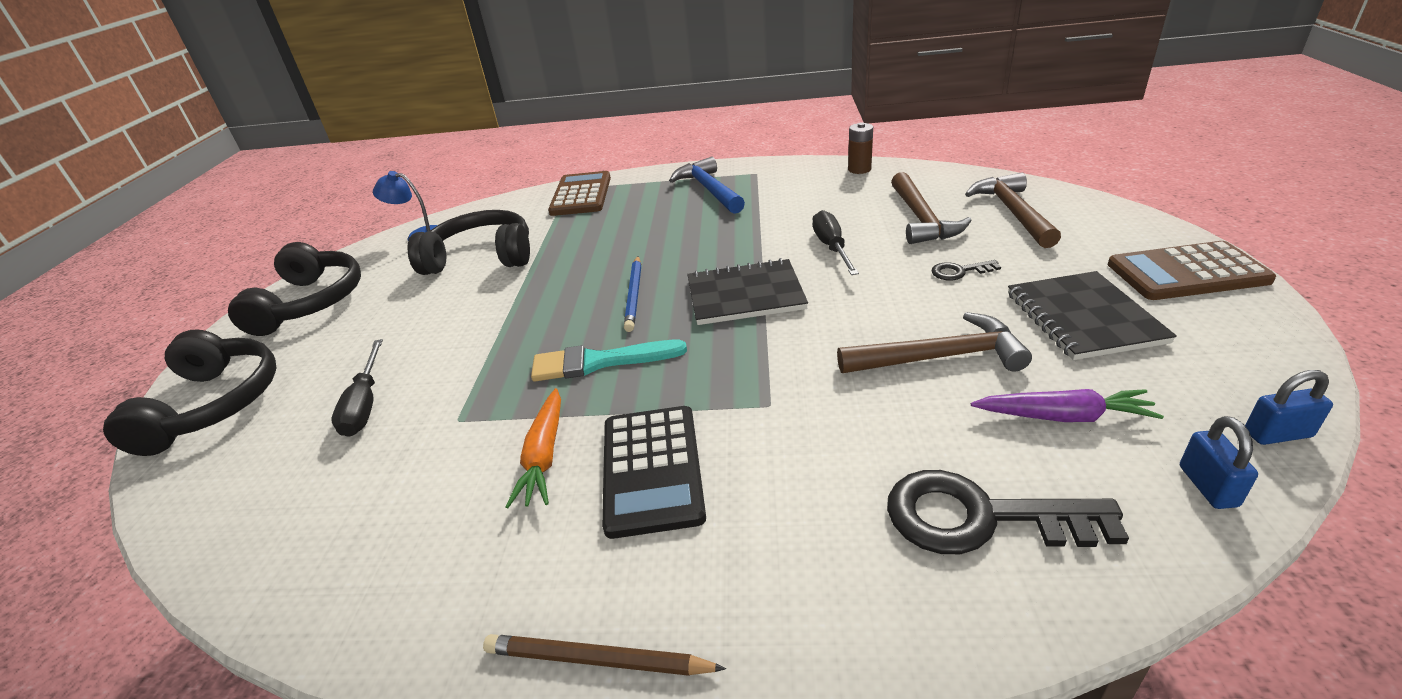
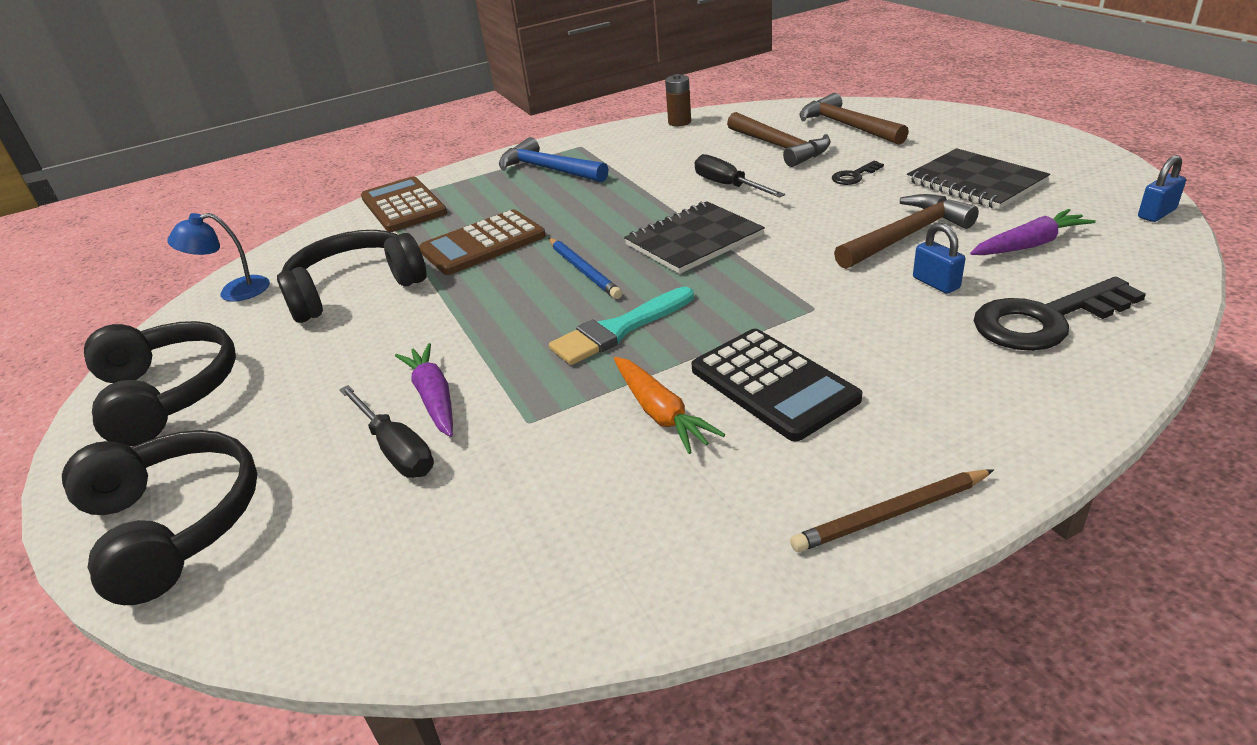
camera: 30 degrees left, 0 degrees up
(428, 371) = (434, 398): none -> purple carrot
(1186, 272) = (1009, 136): brown calculator -> brown calculator (483, 244)
(1208, 486) = (1151, 254): blue padlock -> blue padlock (936, 283)

